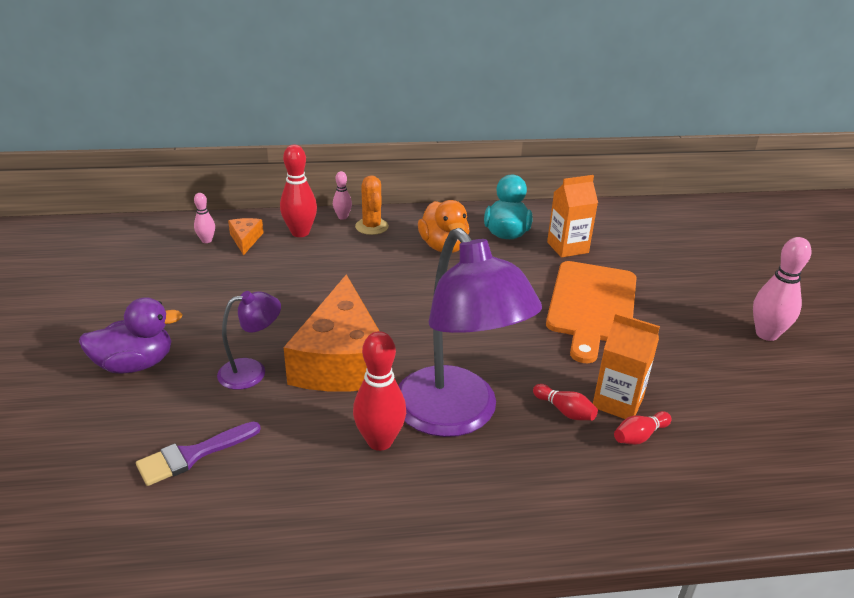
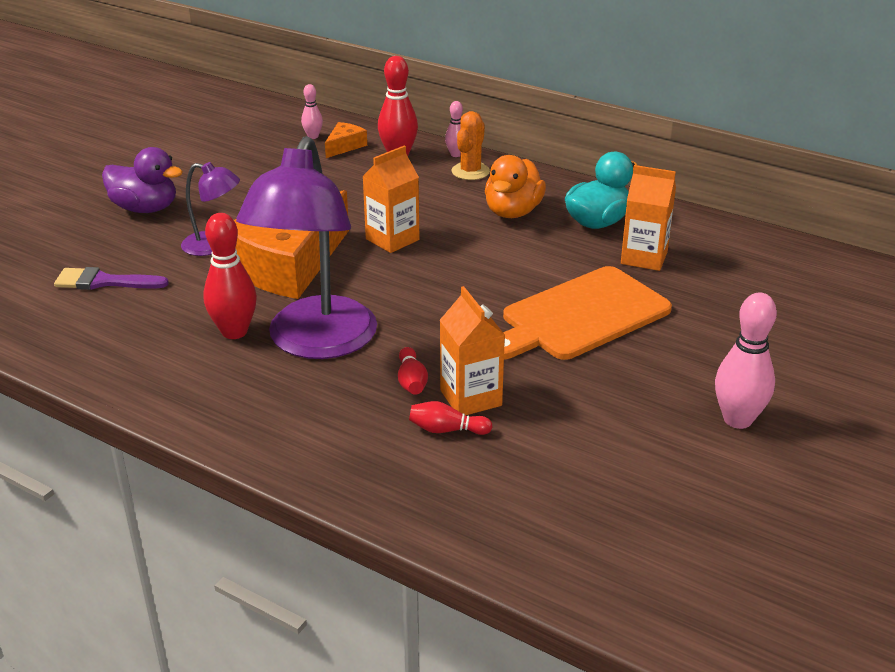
camera: 40 degrees right, 0 degrees up
(391, 302) = (392, 239): none -> orange carton

